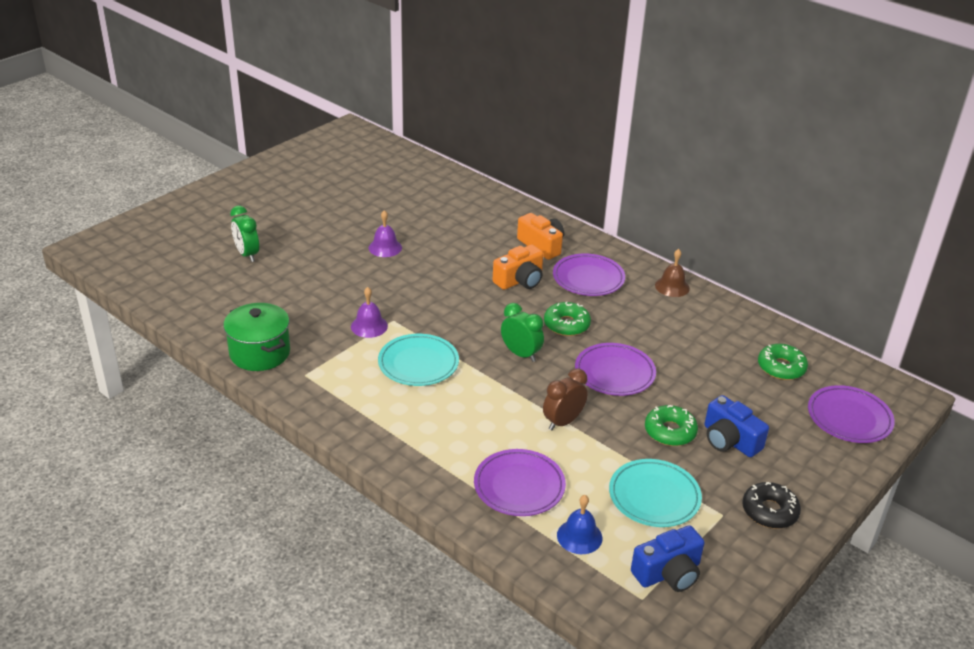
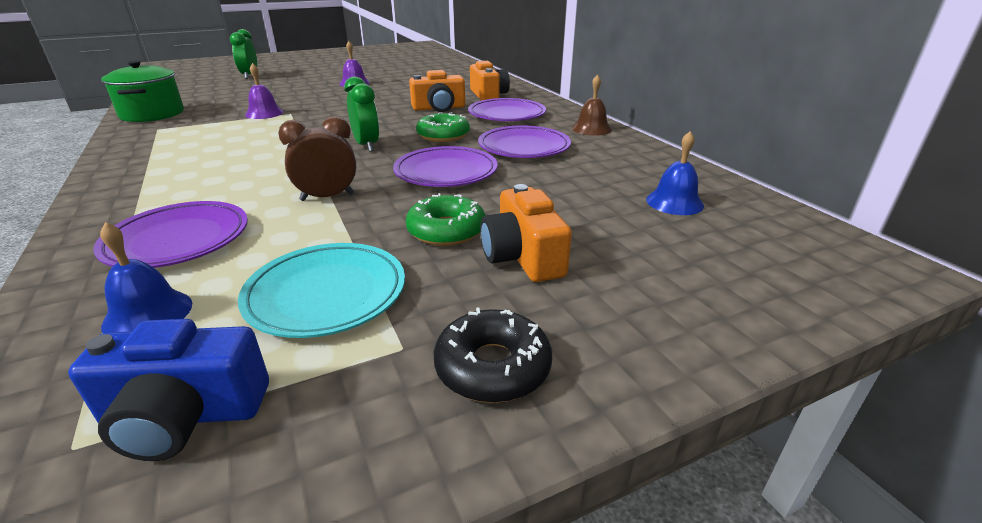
camera: 25 degrees right, 5 degrees down
(418, 364) = (261, 137): turquoise plate -> none
(729, 440) = (522, 256): blue camera -> orange camera
(781, 367) = (674, 202): green donut -> blue bell
(849, 418) = (753, 272): purple plate -> purple plate (524, 147)

